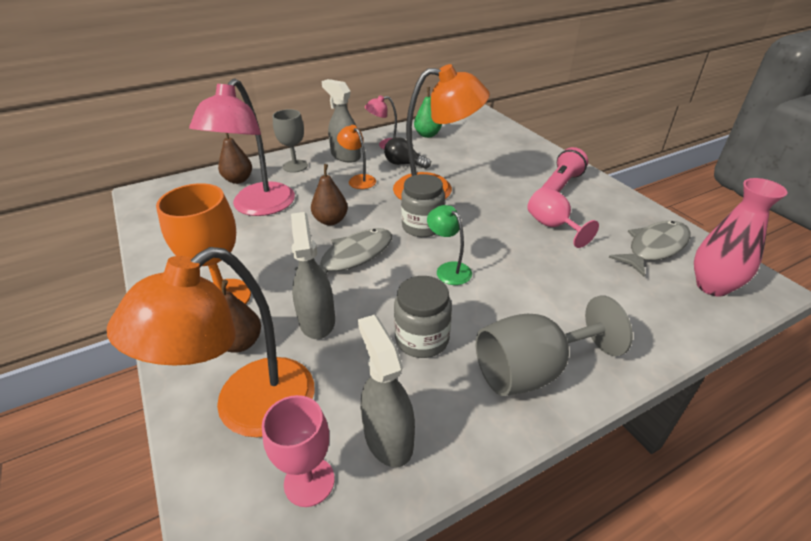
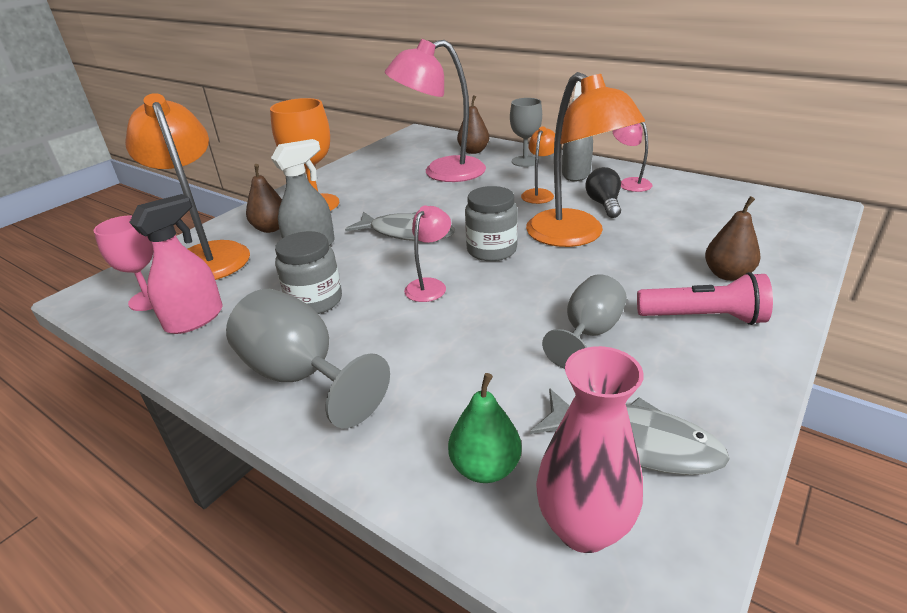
camera: 65 degrees right, 5 degrees down
(248, 409) = (208, 255): orange lamp -> orange lamp turned 45 degrees clockwise
(331, 220) = (454, 205): brown pear -> brown pear (727, 274)
(388, 437) = (195, 319): grey spray bottle -> pink spray bottle
(427, 135) = (694, 196): green pear -> green pear (485, 468)
(448, 269) = (429, 285): green lamp -> pink lamp
(553, 226) = (588, 334): pink goblet -> grey goblet

